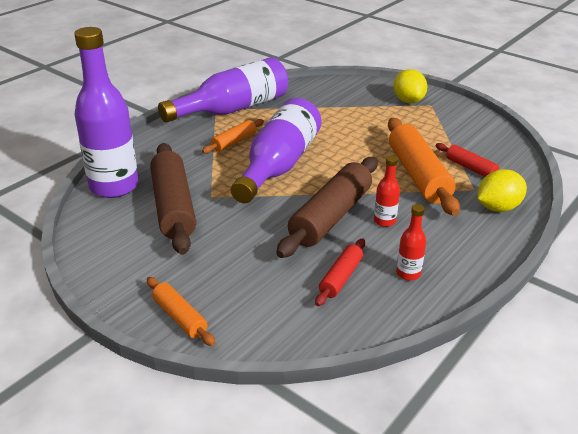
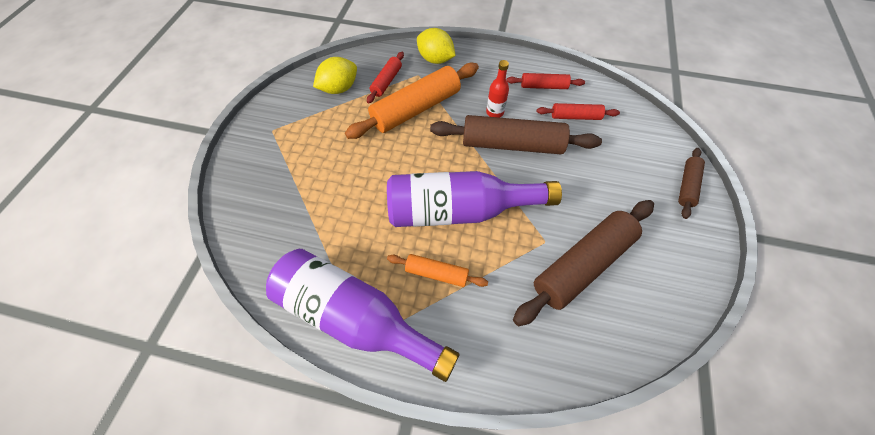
camera: 115 degrees left, 25 degrees up
(114, 186) = (594, 346): purple bottle -> none
(180, 317) = (687, 186): orange rolling pin -> brown rolling pin
(408, 101) = (268, 150): yellow lemon -> yellow lemon (339, 89)
(408, 273) = (543, 86): red bottle -> red rolling pin

